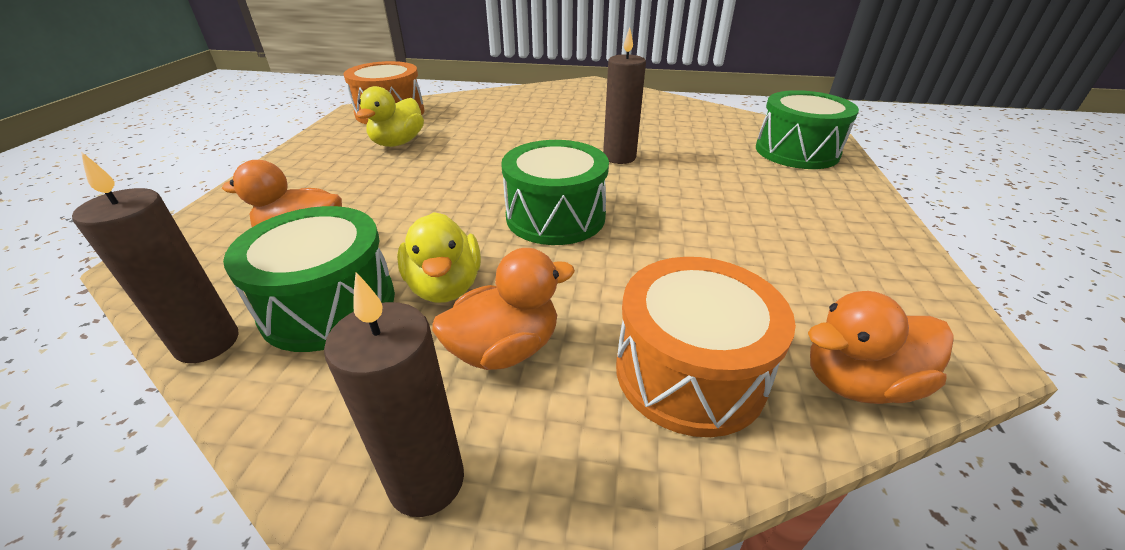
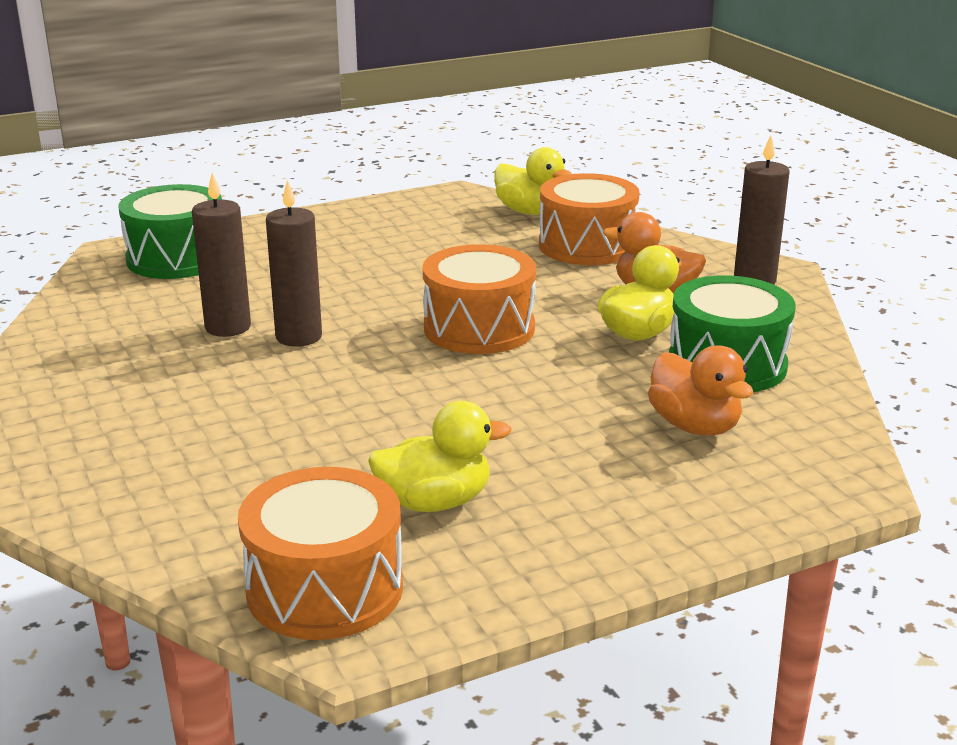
camera: 125 degrees left, 10 degrees down
(207, 343) = (825, 384): brown candle -> brown candle (228, 327)
(555, 217) = (479, 328): green drum -> orange drum
(857, 382) = (529, 212): orange duck -> yellow duck

